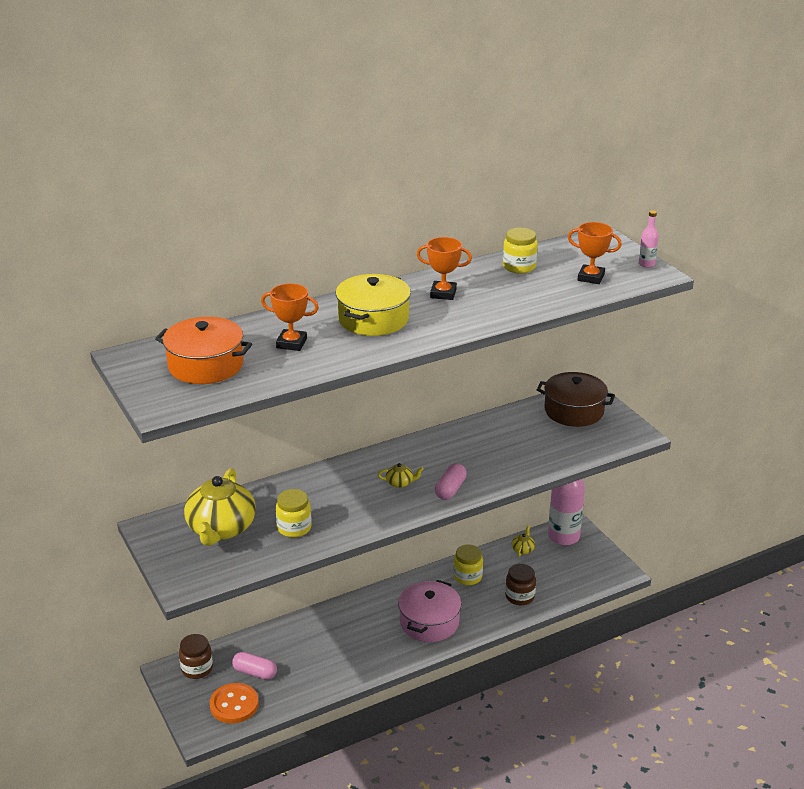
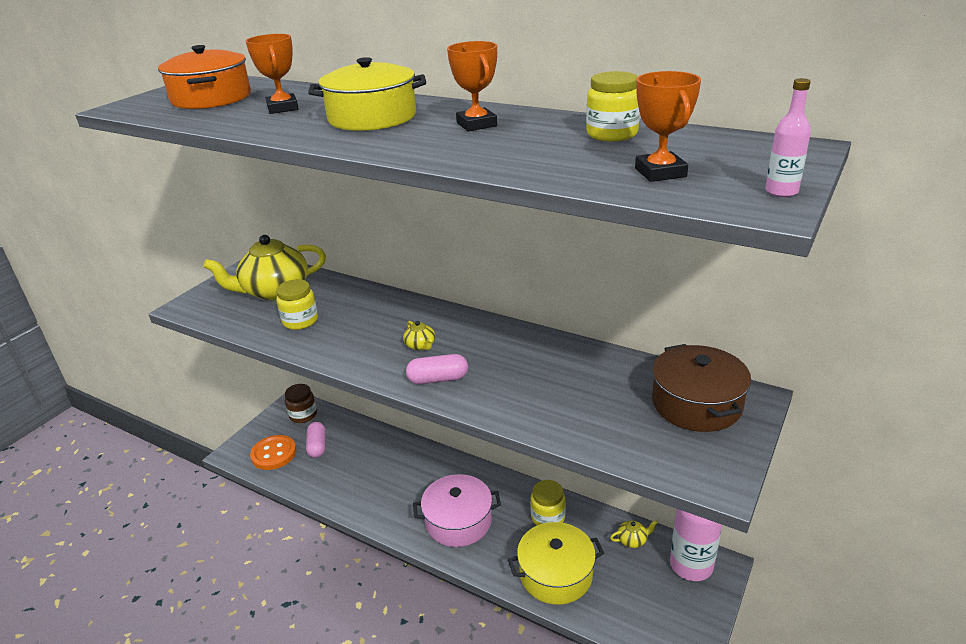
camera: 60 degrees right, 0 degrees up
(519, 596) = (556, 574): brown jar -> yellow pot

